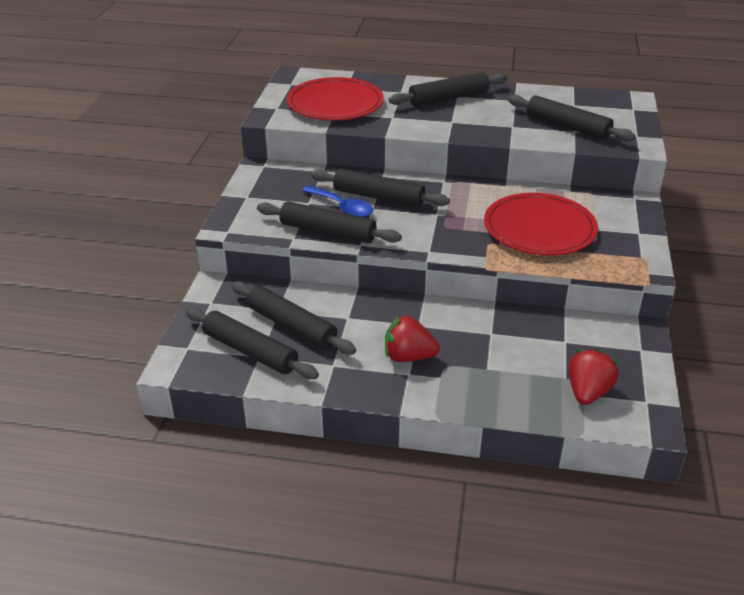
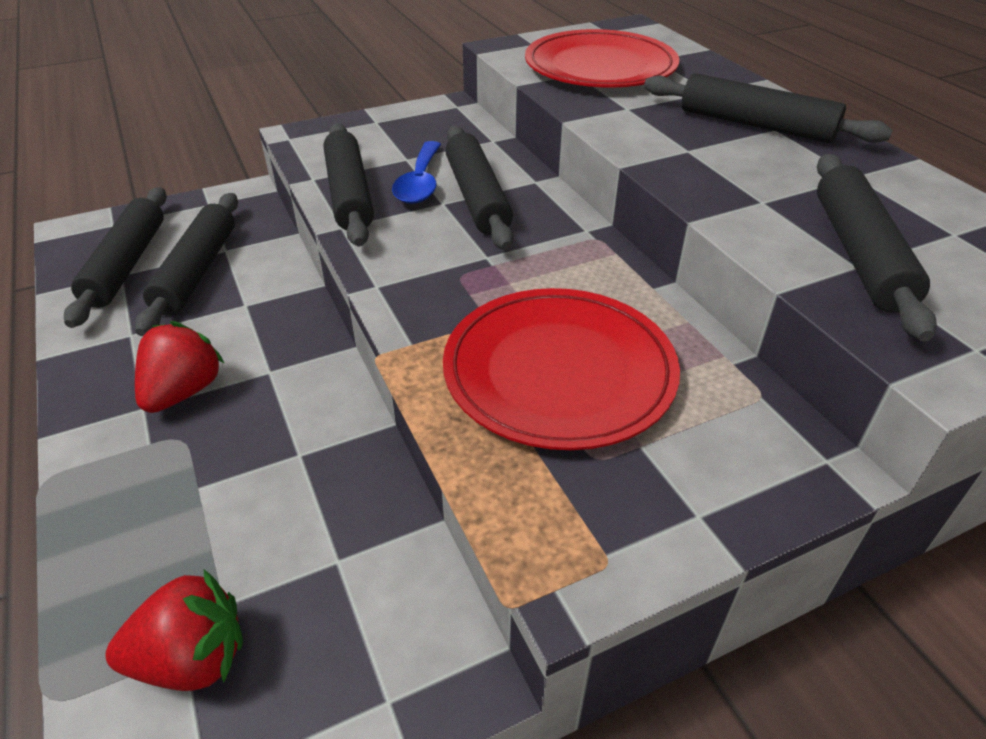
camera: 55 degrees right, 5 degrees up
(408, 357) = (184, 391): red strawberry -> red strawberry turned 45 degrees clockwise

